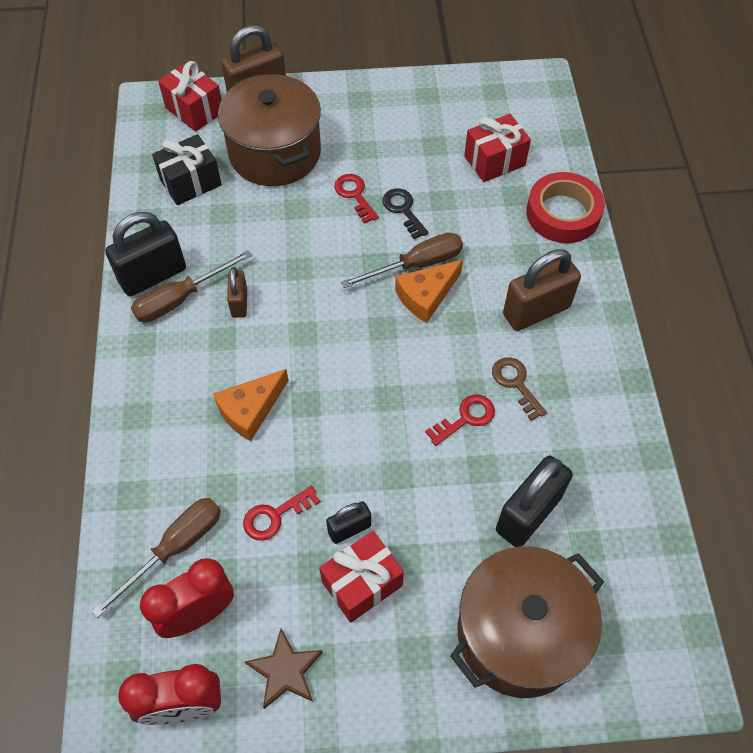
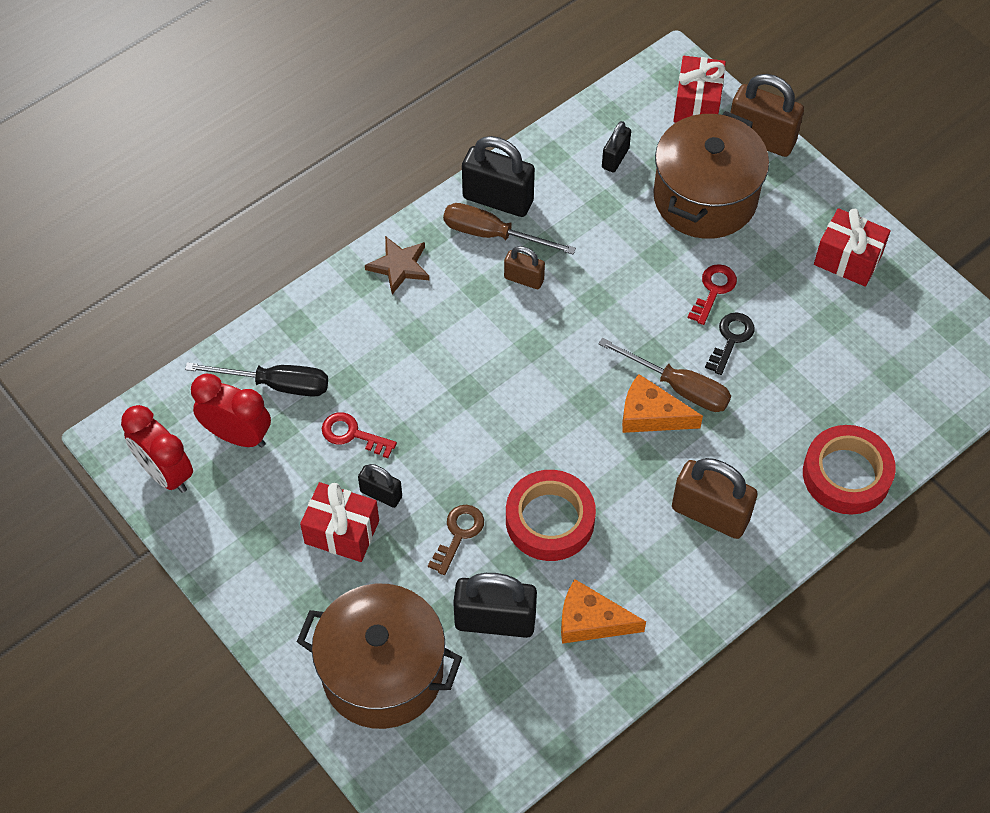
camera: 55 degrees right, 0 degrees up
(175, 548) = (276, 384): brown screwdriver -> black screwdriver
(190, 182) = (615, 158): black gift -> black padlock
(239, 303) = (524, 279): brown padlock -> brown padlock turned 60 degrees clockwise
(250, 410) = (430, 355): orange cheese -> orange cheese (591, 621)
(285, 670) = (236, 522): brown star -> brown star (399, 266)
(465, 418) = (550, 520): red key -> red tape
(494, 161) = (859, 379): red gift -> red gift (848, 259)
(516, 384) = (617, 540): brown key -> brown key (458, 534)

